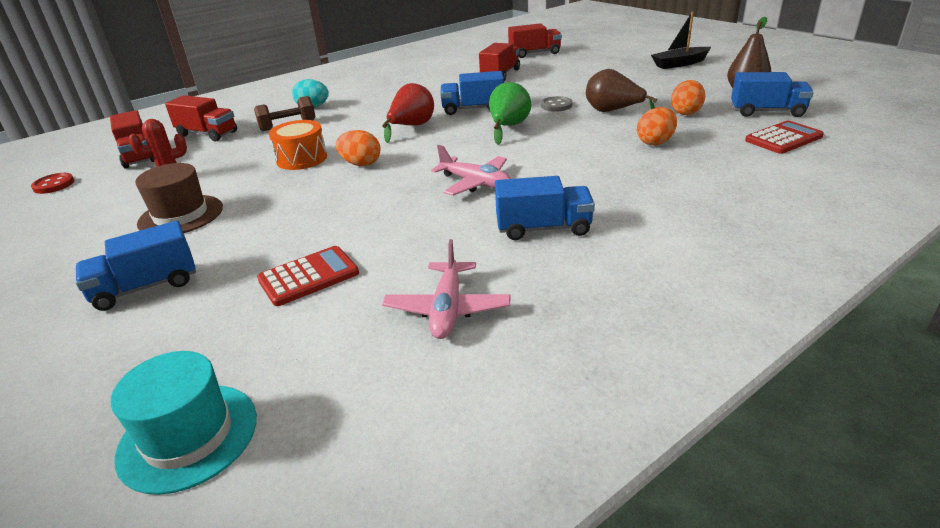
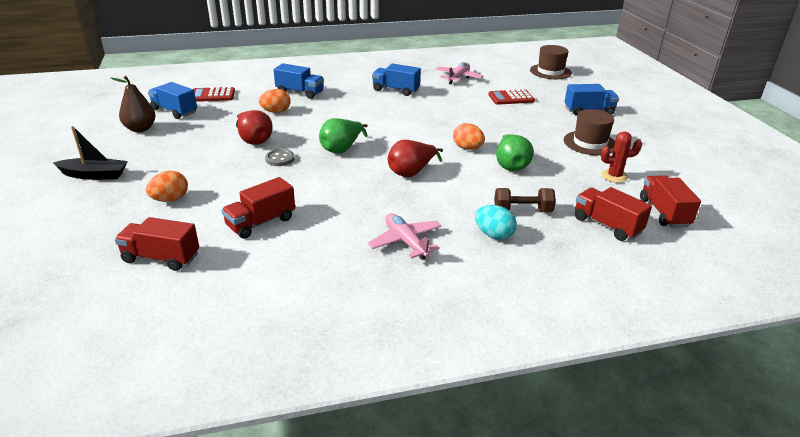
camera: 160 degrees left, 0 degrees up
(54, 185) = (719, 198): red button -> none
(188, 436) = (550, 72): turquoise hat -> brown hat
(302, 159) = (510, 165): orange drum -> green pear
(473, 109) = (345, 177): blue truck -> blue truck (300, 92)
(475, 183) = (405, 116): pink plane -> pink plane (405, 242)
(613, 111) = (254, 140): brown pear -> red pear
(686, 112) = (215, 125): orange egg -> orange egg (170, 199)

